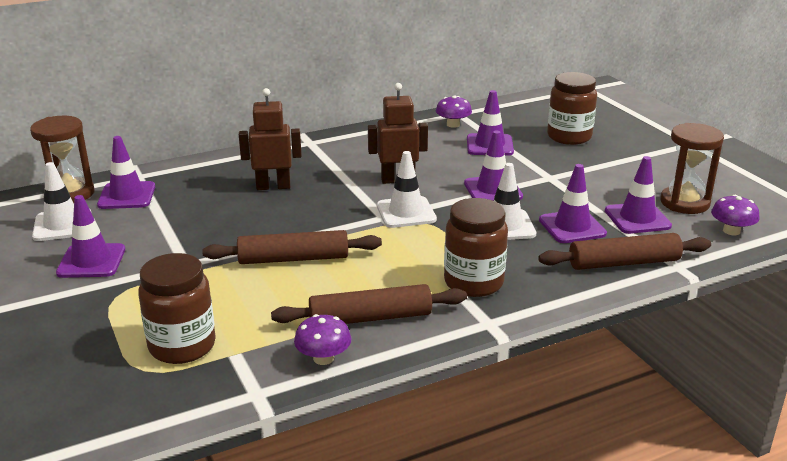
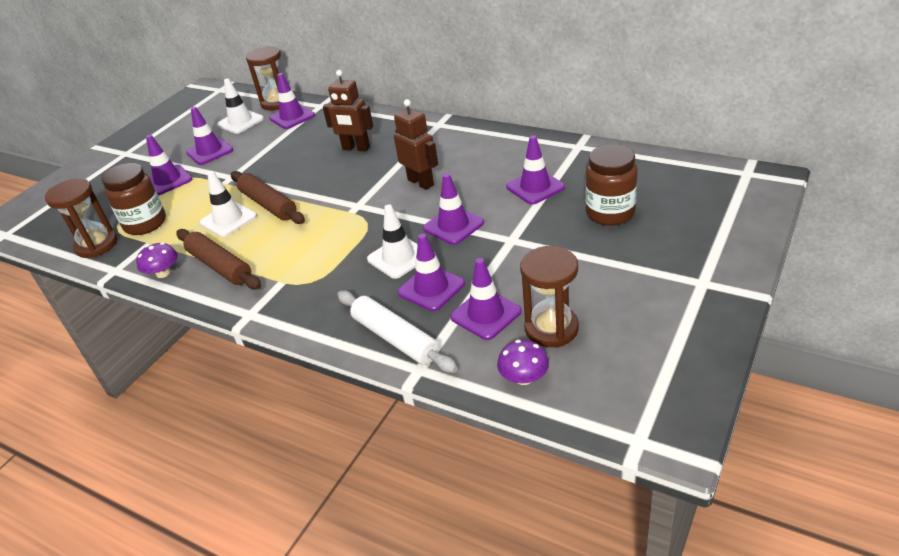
camera: 60 degrees right, 10 degrees up
(103, 306) = (168, 180): none -> purple traffic cone
(165, 396) = (97, 245): none -> brown hourglass
(273, 186) = (356, 148): brown robot -> brown robot turned 150 degrees clockwise
(406, 212) = (373, 210): white traffic cone -> white traffic cone (228, 220)
(453, 124) = (552, 155): purple mushroom -> none
(473, 282) = (299, 283): brown jar -> none
(623, 263) = (395, 338): brown rolling pin -> white rolling pin

